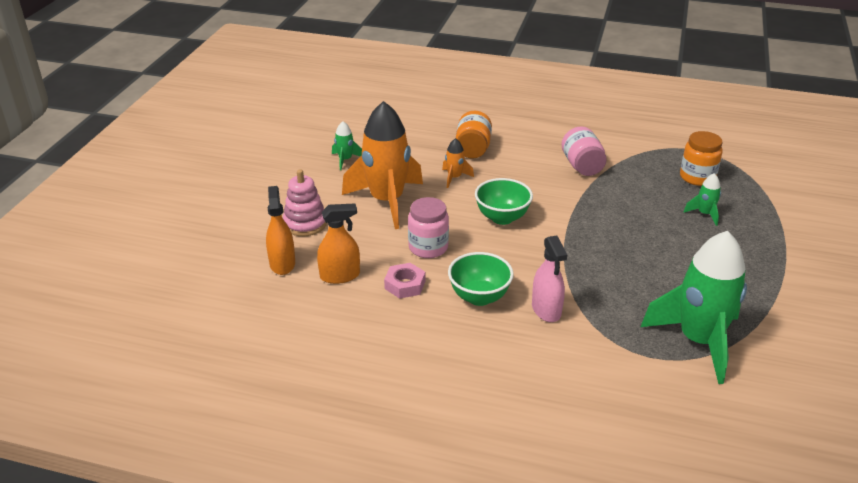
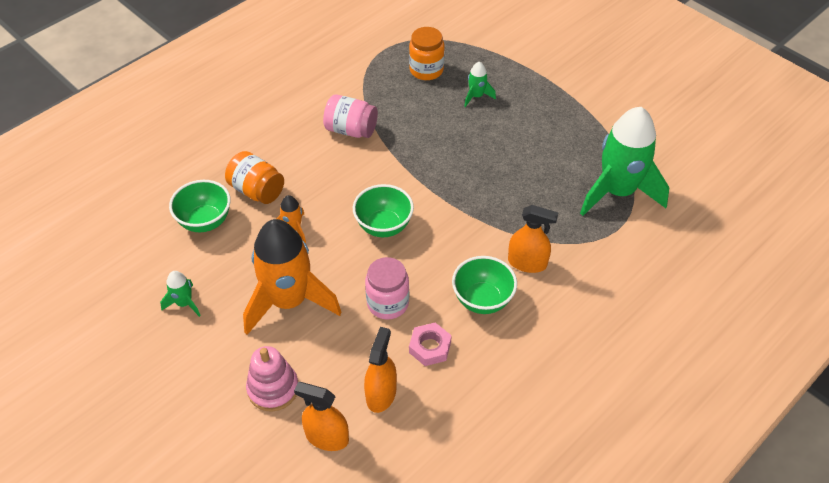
camera: 60 degrees left, 15 degrees up
(422, 140) = (205, 221): none -> green bowl
(546, 309) = (527, 263): pink spray bottle -> orange spray bottle

